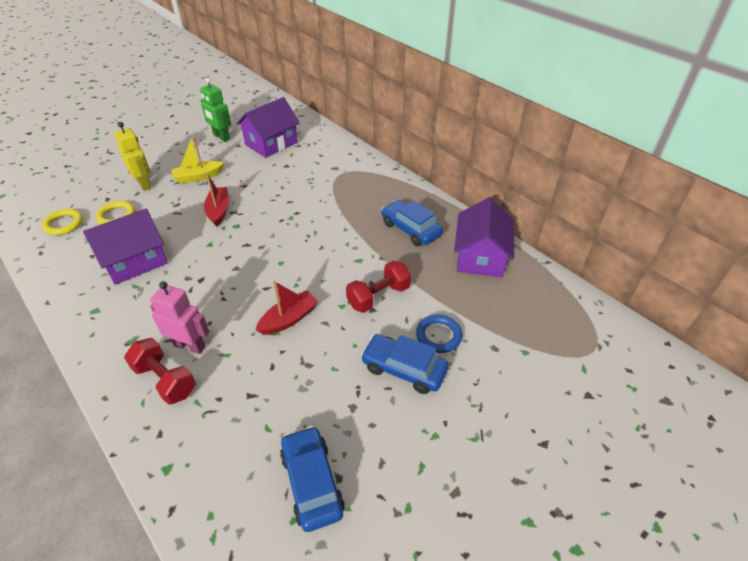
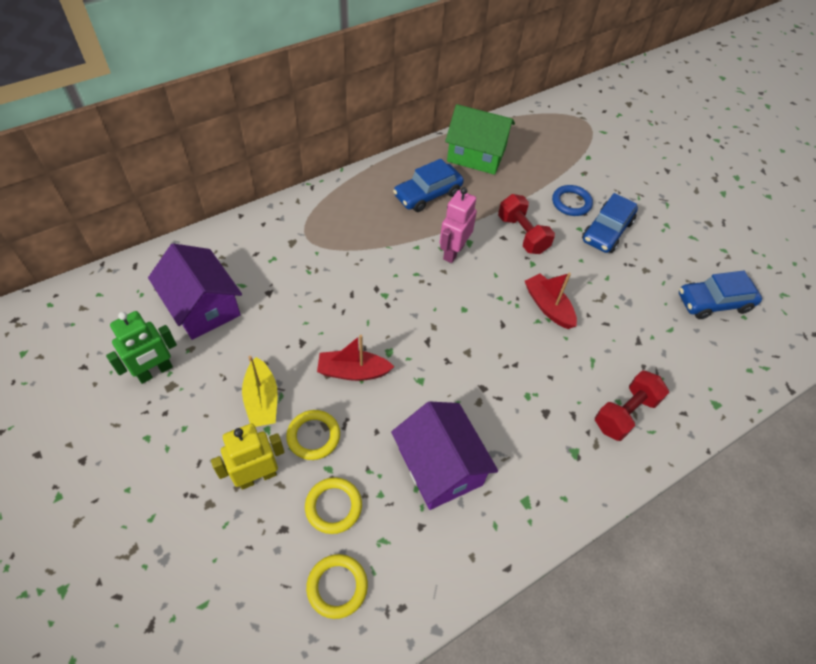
camera: 85 degrees left, 10 degrees up
(168, 201) = (313, 436): none -> yellow ring
(190, 346) = (581, 393): pink robot -> pink robot (453, 252)
(480, 256) = (476, 155): purple house -> green house

